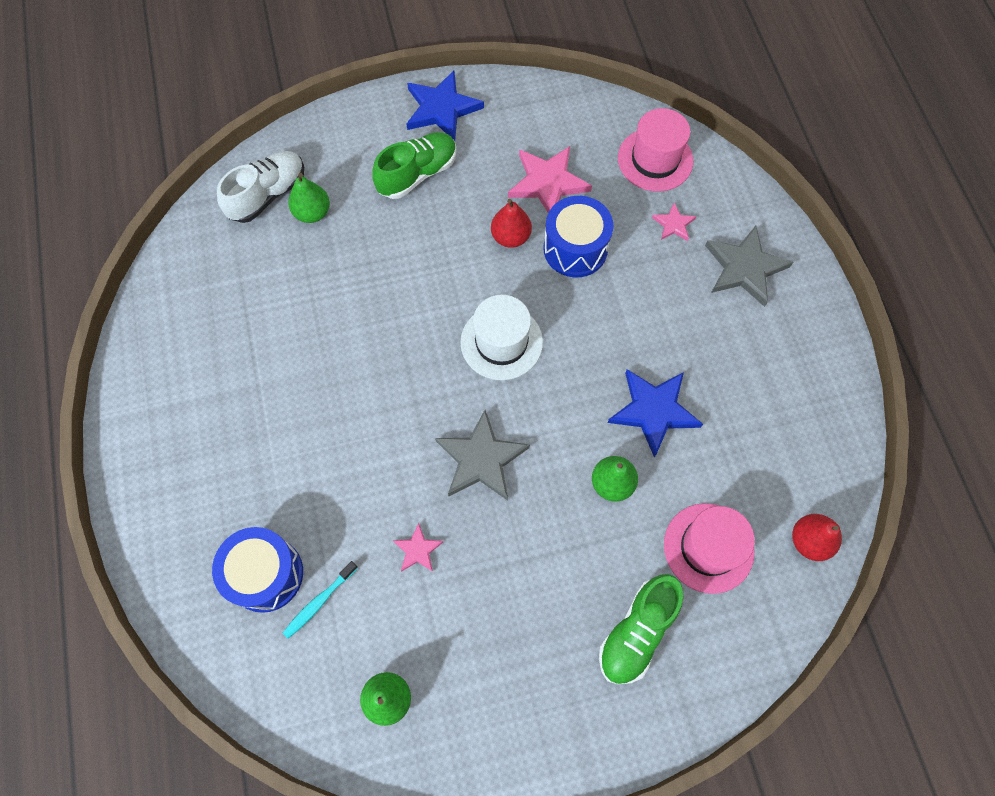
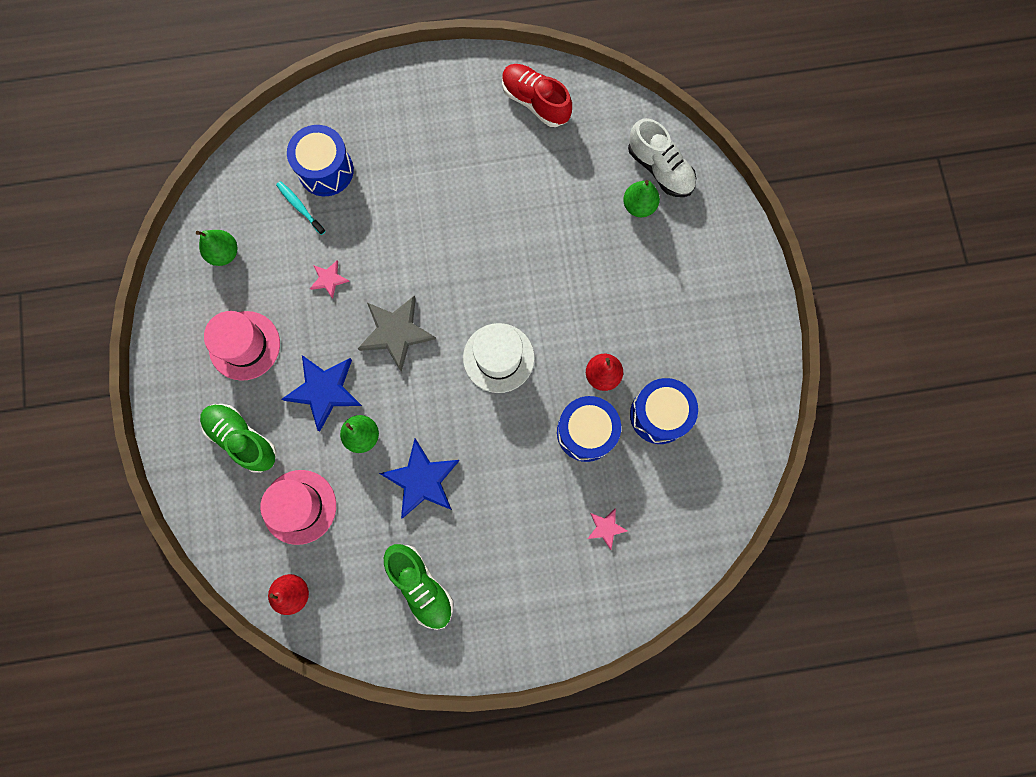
camera: 95 degrees right, 10 degrees up
(178, 328) = (535, 102): none -> red shoe
(417, 174) = (675, 297): green shoe -> green shoe (421, 585)
(441, 108) = (748, 323): blue star -> blue star (324, 390)
(547, 183) = (659, 415): pink star -> blue drum
(655, 159) = (680, 521): pink hat -> pink hat (244, 345)
(744, 268) = (554, 588): grey star -> none

